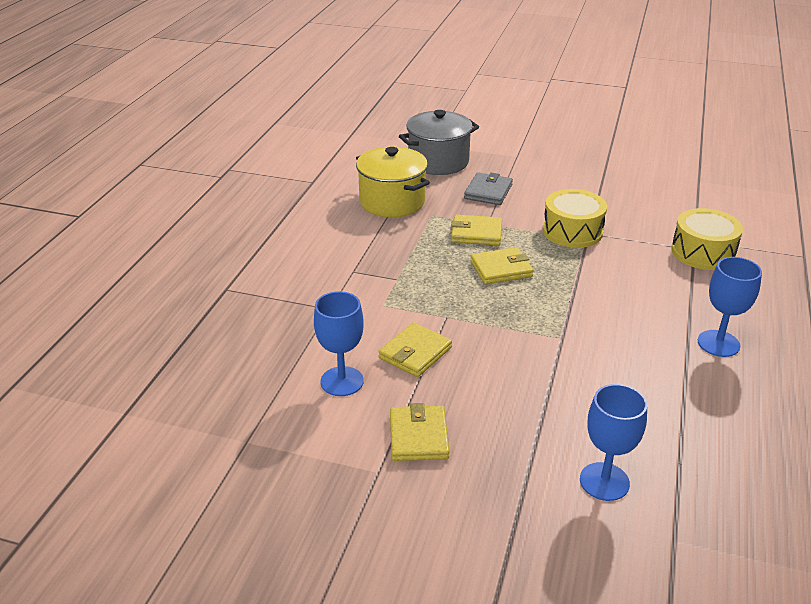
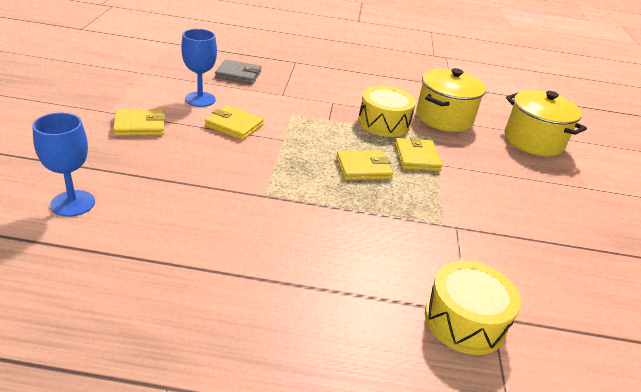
camera: 75 degrees right, 0 degrees up
(438, 162) = (533, 141): grey pot -> yellow pot
(488, 192) = (497, 166): grey wallet -> grey wallet (238, 75)
(501, 269) = (363, 168): yellow wallet -> yellow wallet turned 75 degrees counterclockwise
(572, 231) = (454, 215): yellow drum -> yellow drum (383, 123)
(718, 343) = (271, 305): blue goblet -> none

